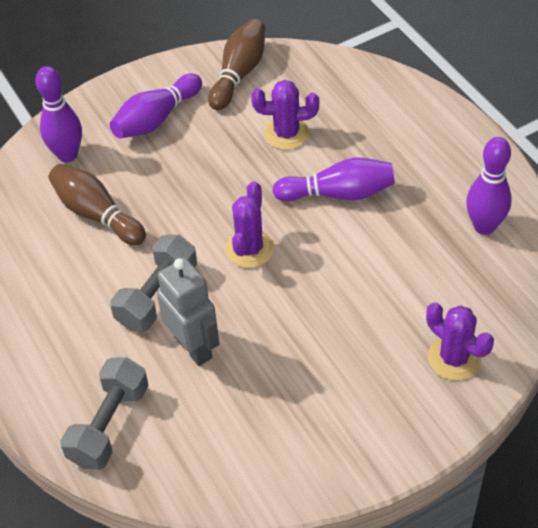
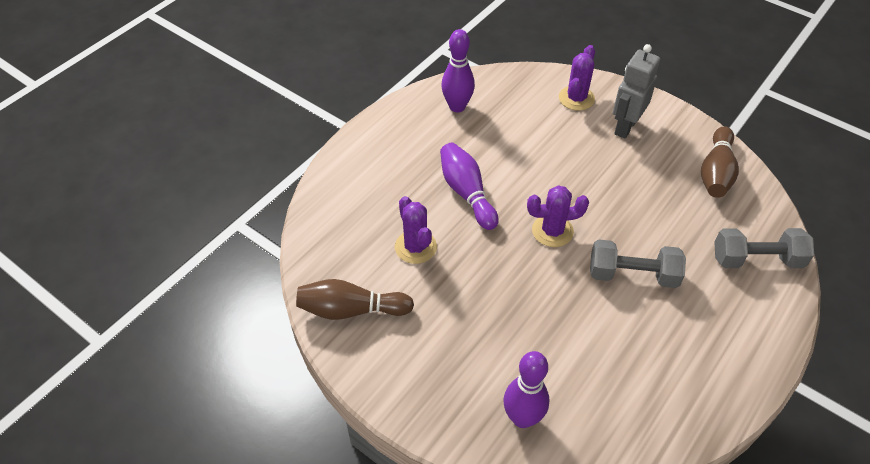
camera: 115 degrees left, 0 degrees up
(97, 214) = (579, 356): brown bowling pin -> brown bowling pin (716, 172)
(156, 119) = (440, 357): purple bowling pin -> none
(194, 347) = (661, 233): grey robot -> grey robot (625, 127)

